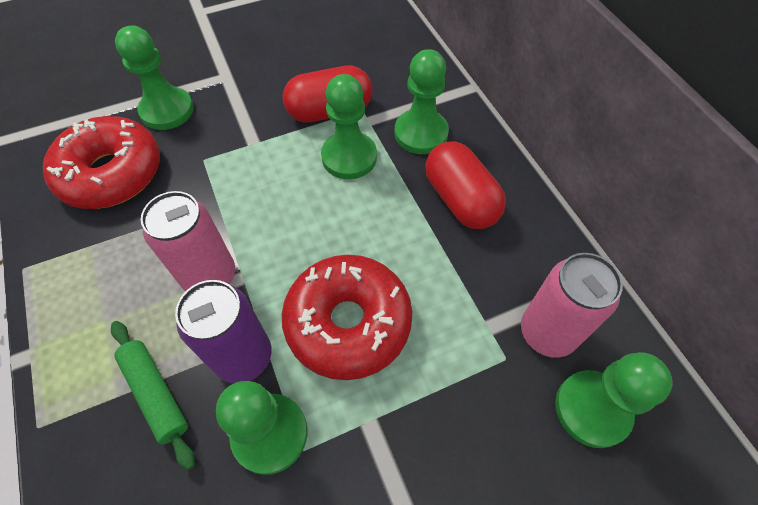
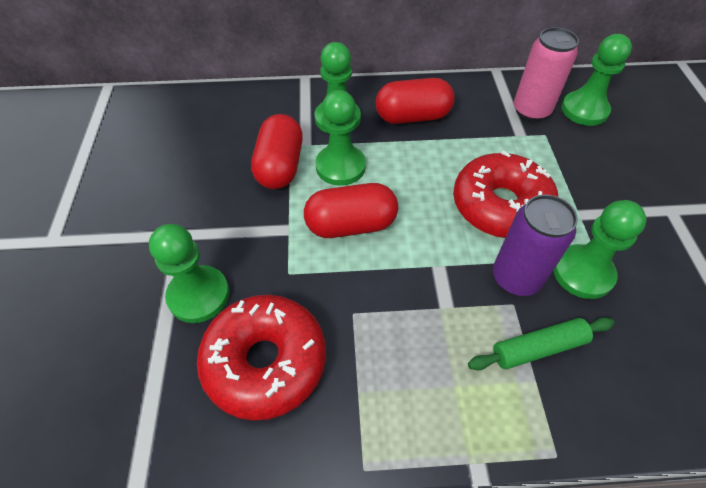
camera: 70 degrees left, 5 degrees down
(210, 277) = (431, 289): pink can -> none
(273, 188) = (351, 225): none -> red capsule

